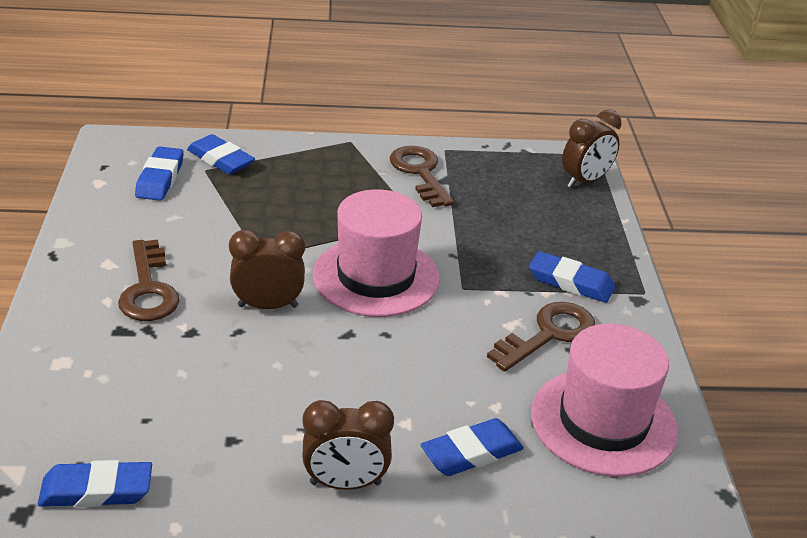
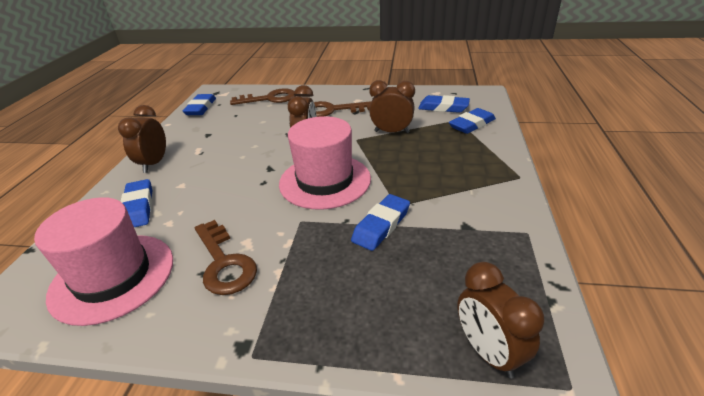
camera: 105 degrees right, 0 degrees up
(238, 225) = (391, 132): none -> brown clock
(420, 173) = (475, 212): brown key -> brown key (269, 99)
(570, 282) = (287, 292): blue eraser -> blue eraser (381, 225)

